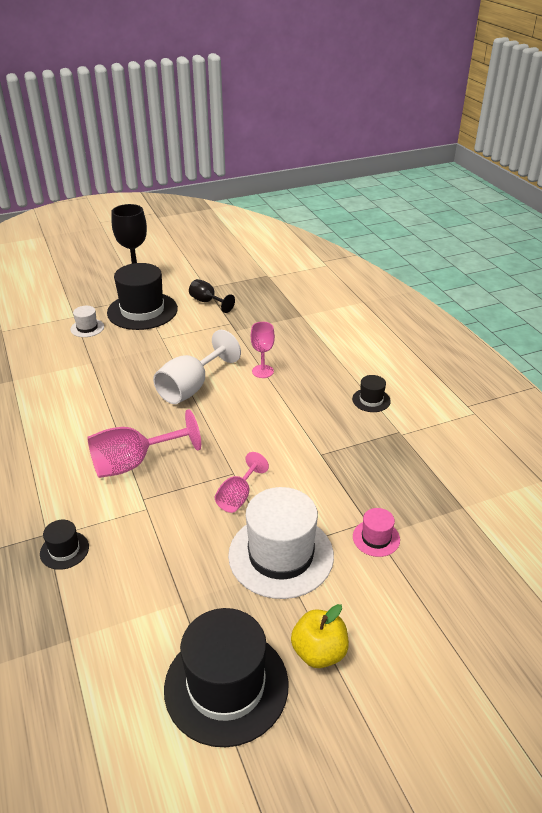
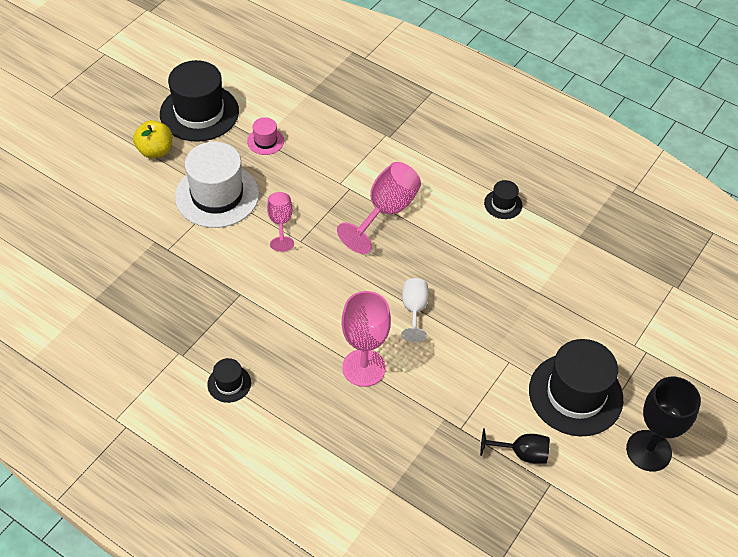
camera: 145 degrees right, 15 degrees up
(64, 550) = (365, 133): black hat -> black hat (503, 204)
(87, 328) = (599, 335): white hat -> none
(191, 387) = (414, 310): white goblet -> white goblet, size x0.60
(262, 371) = (363, 368): pink goblet -> pink goblet, size x1.68
(376, 538) = (154, 239): pink hat -> pink hat (265, 141)

